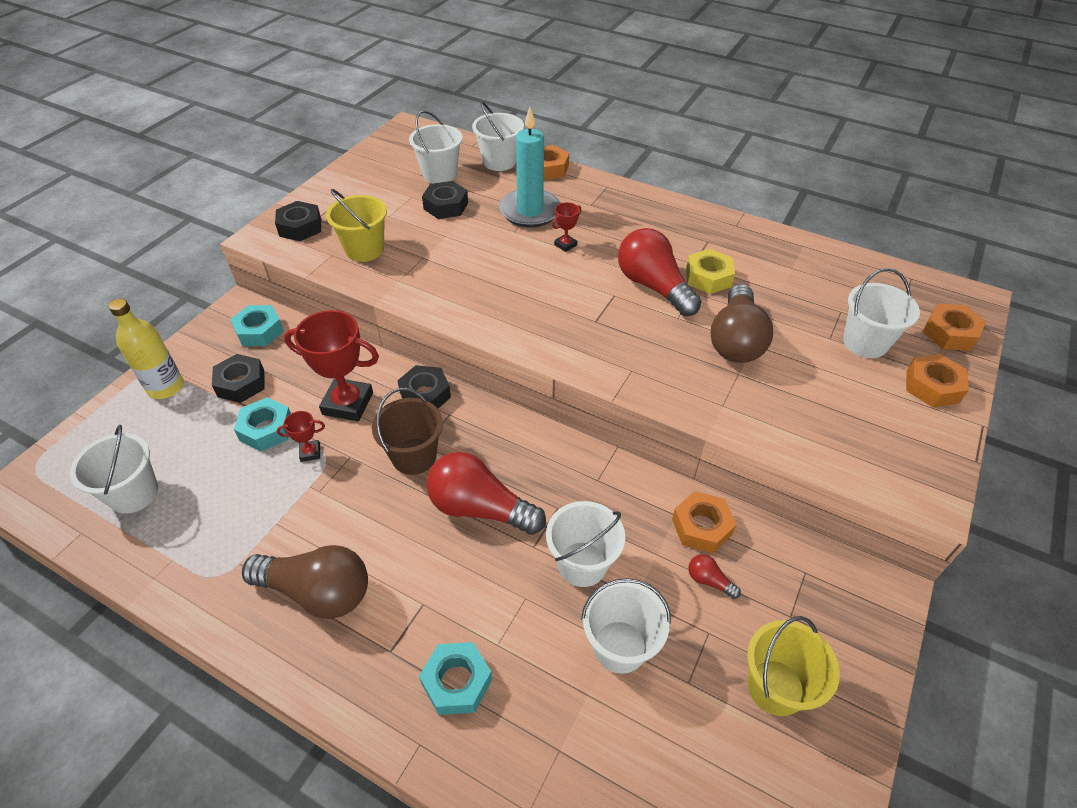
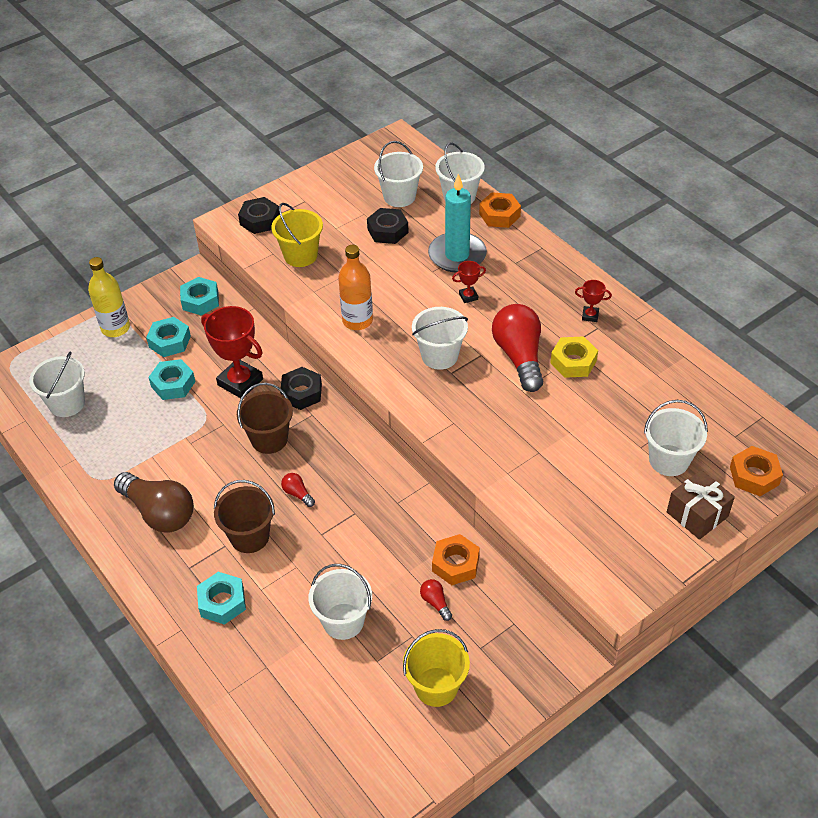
camera: 25 degrees right, 0 degrees up
(241, 383) = (169, 341): black nut -> turquoise nut
(310, 452) = (196, 412): red trophy -> red trophy (590, 316)
(449, 581) = (249, 536): none -> brown bucket
(464, 297) = (357, 321): none -> orange bottle
(480, 508) = (297, 494): red light bulb -> red light bulb, size x0.43
(582, 564) = (349, 558): white bucket -> white bucket (439, 356)
(735, 340) = (556, 424): brown light bulb -> none
(932, 386) = (697, 514): orange nut -> brown gift

